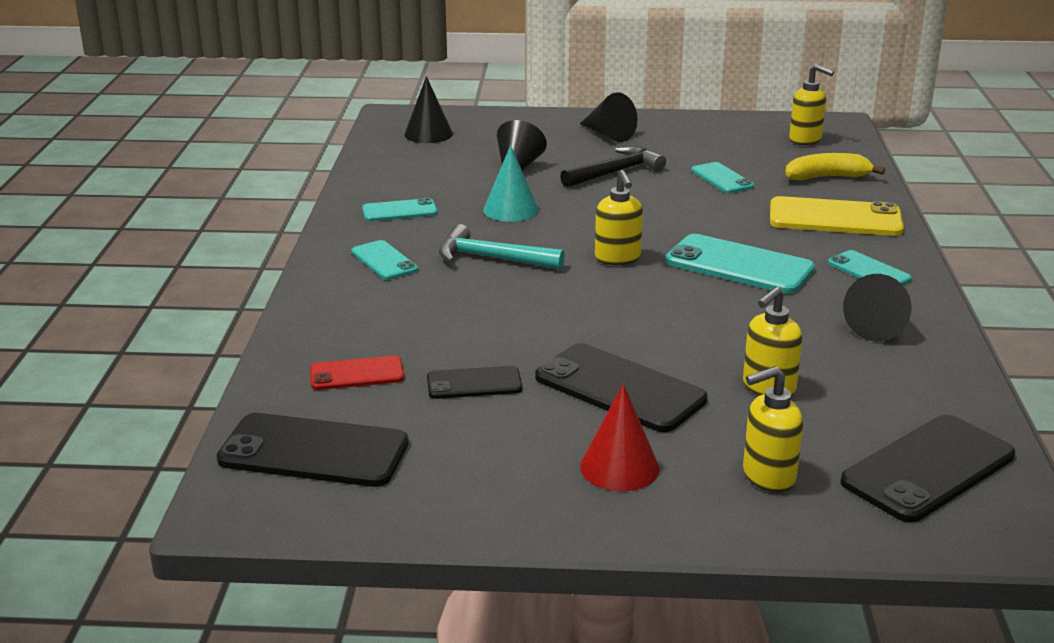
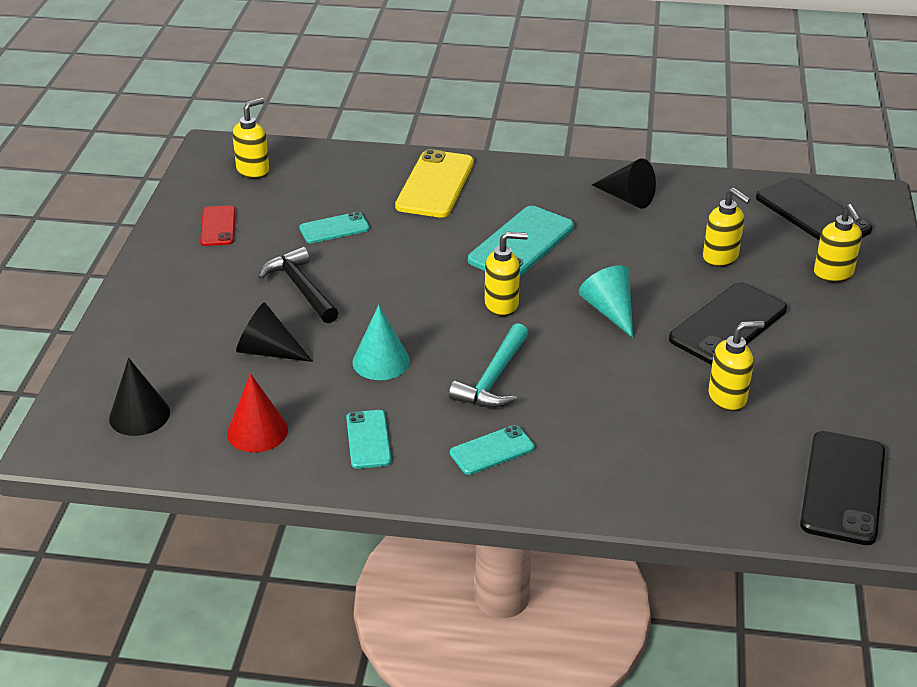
camera: 85 degrees left, 10 degrees up
(356, 374) = (718, 466): red phone -> red phone (218, 226)
(474, 383) = (728, 398): black phone -> yellow soap dispenser
(608, 134) = (193, 283): black cone -> none
(619, 467) = (834, 334): red cone -> red cone (257, 431)
(625, 315) = (610, 311): none -> turquoise cone
(827, 177) = (346, 174): yellow banana -> none
(868, 271) = (537, 186): turquoise phone -> none

